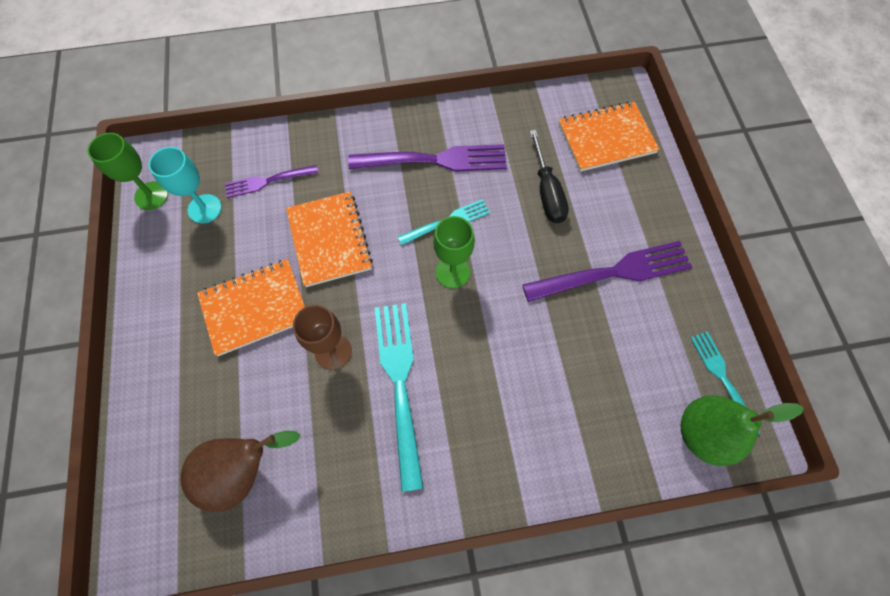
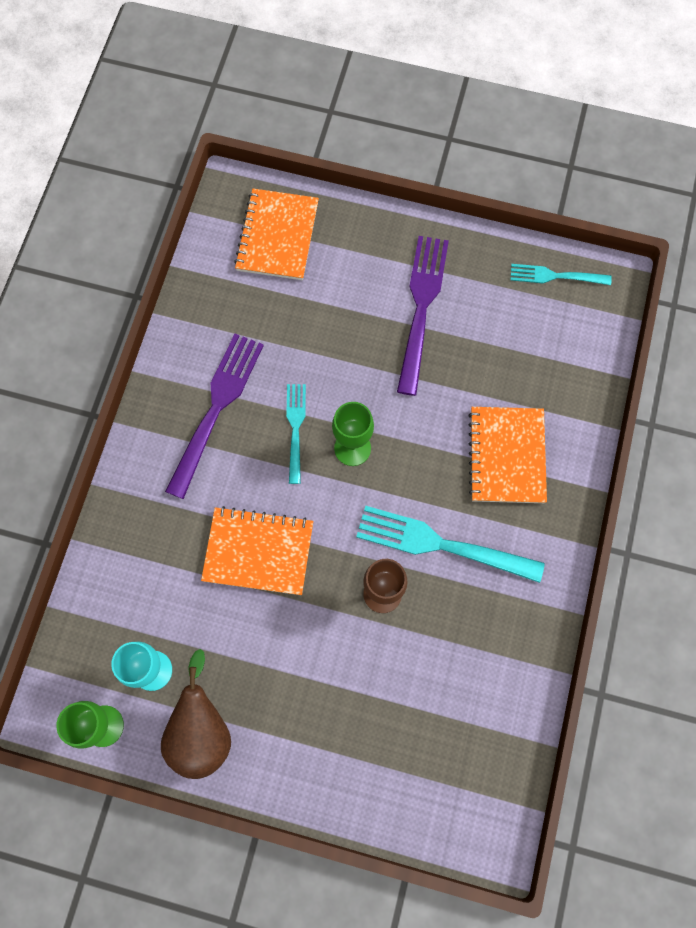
camera: 65 degrees left, 5 degrees up
(243, 471) = (462, 719): brown pear -> brown pear (201, 730)
(255, 308) = (299, 654): orange notebook -> orange notebook (507, 456)
(268, 181) = (152, 589): purple fork -> none
(547, 192) = (309, 321): black screwdriver -> none
(703, 434) = (593, 318): green pear -> none

